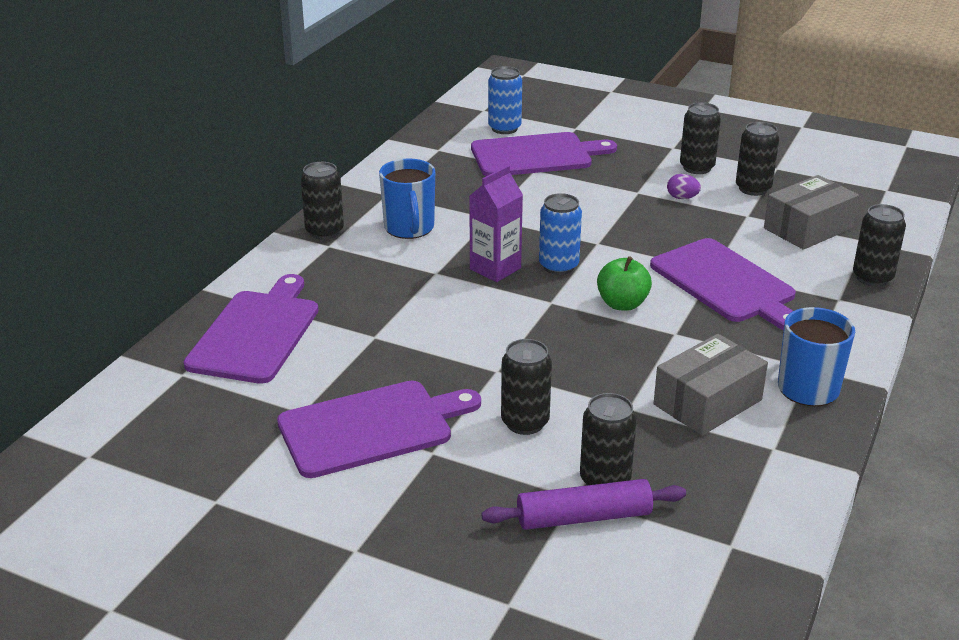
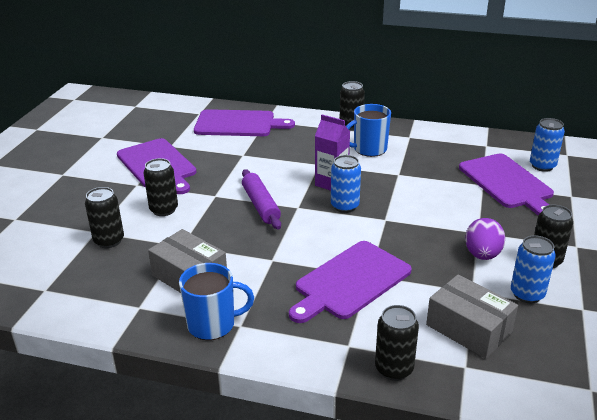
camera: 80 degrees right, 0 degrees up
(584, 517) = (77, 236): purple rolling pin -> purple rolling pin (260, 205)
(622, 304) = (304, 235): green apple -> none
(682, 198) = (482, 255): purple egg -> purple egg, size x1.76
(753, 189) = (527, 294): black can -> blue can

